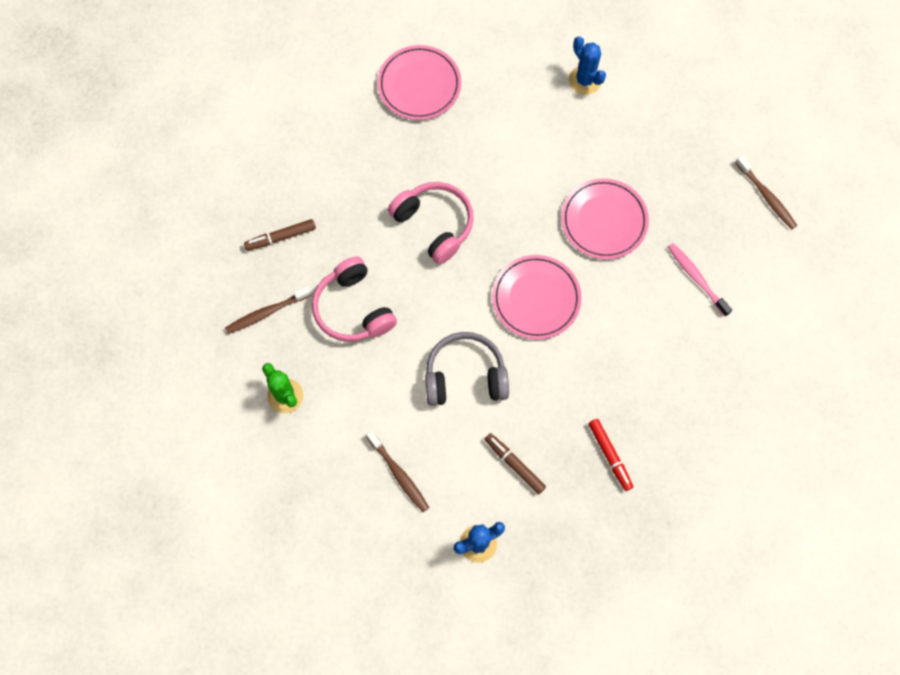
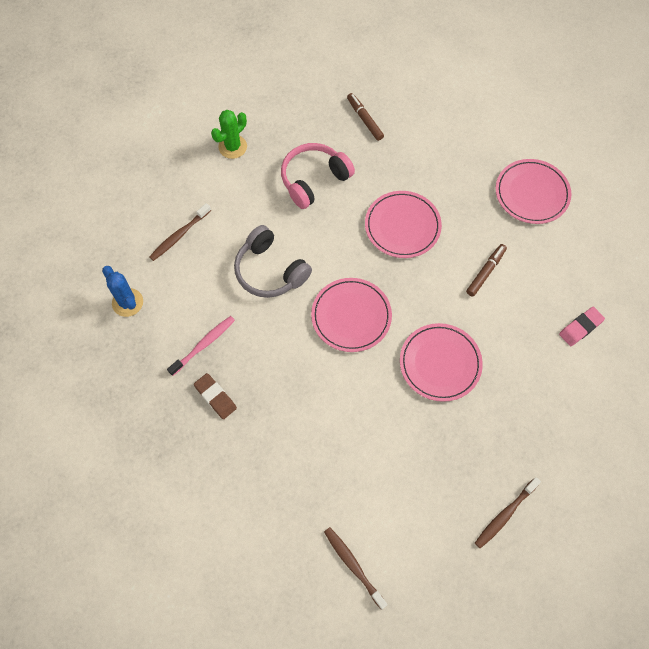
camera: 80 degrees right, 5 degrees down
(267, 313) = (299, 122): brown toothbrush -> brown toothbrush (353, 566)
(434, 224) = (402, 226): pink headphones -> pink plate
(465, 376) = (270, 271): grey headphones -> grey headphones turned 150 degrees clockwise
(514, 464) = (198, 320): brown marker -> brown marker (485, 272)
(585, 80) = (580, 328): blue cactus -> pink eraser
(610, 456) = (215, 397): red marker -> brown eraser
(696, 278) = (401, 454): pink toothbrush -> pink toothbrush (203, 345)

